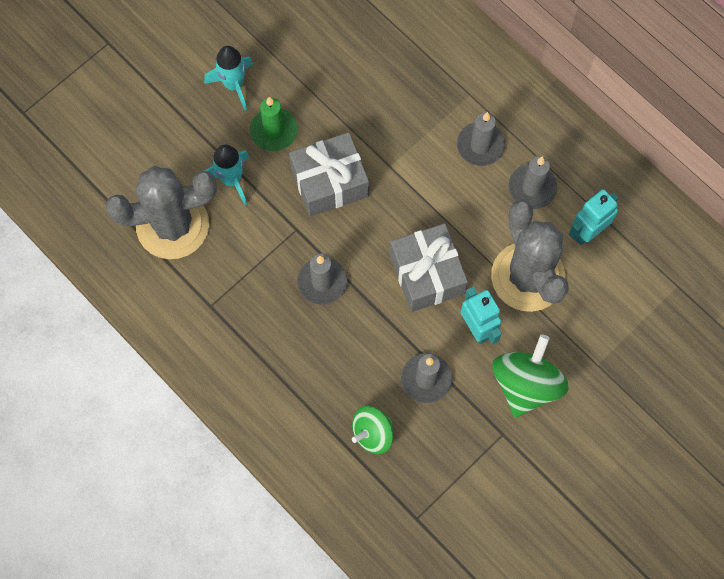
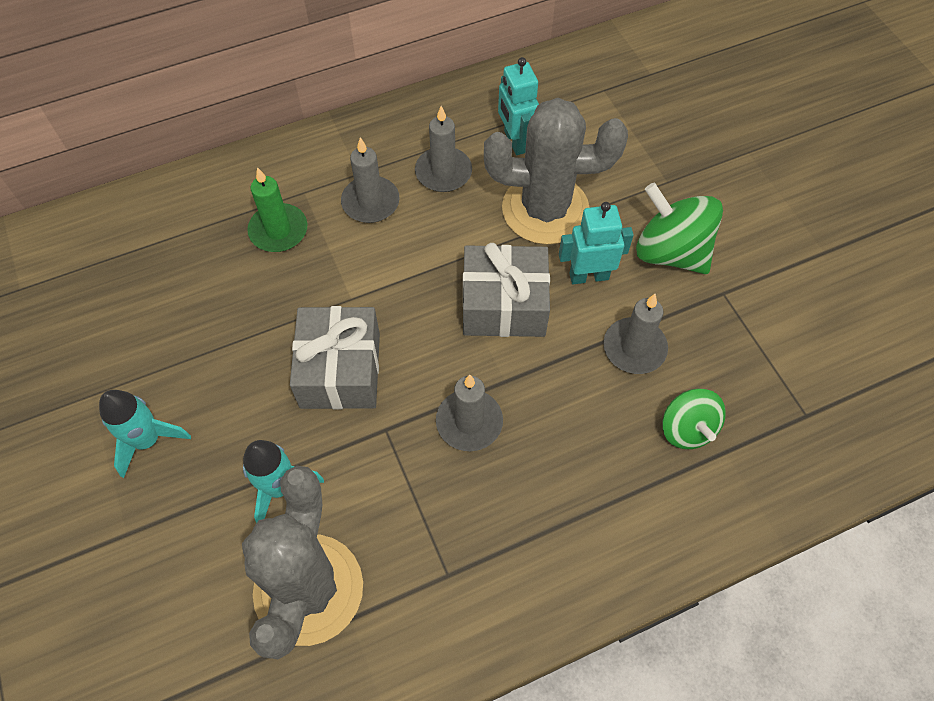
camera: 70 degrees left, 10 degrees down
(274, 131) = (238, 412): green candle -> green candle (278, 230)

